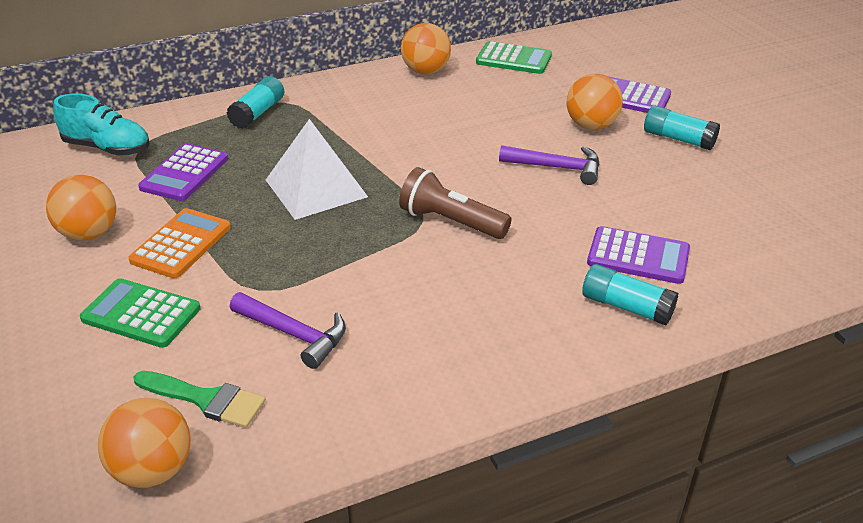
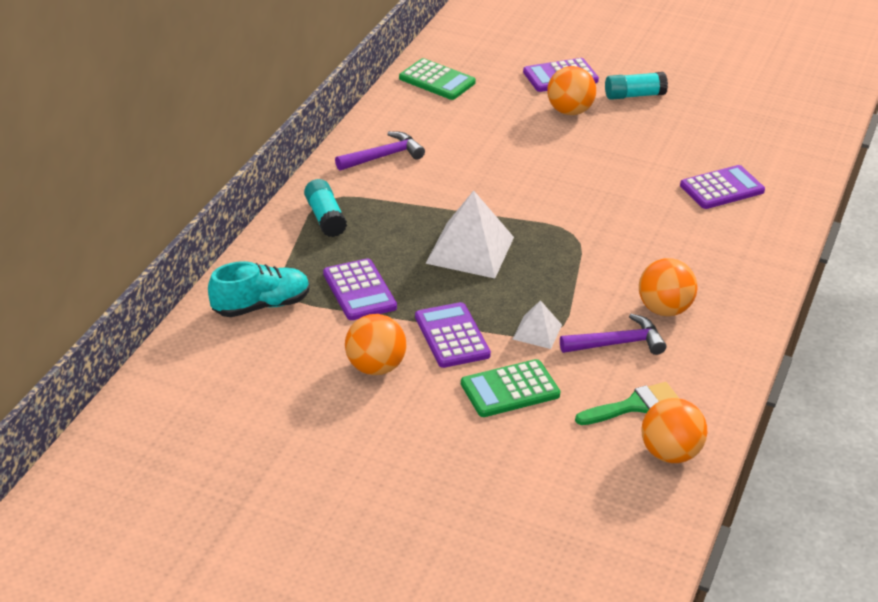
camera: 45 degrees left, 0 degrees up
(181, 244) = (451, 336): orange calculator -> purple calculator
(248, 281) = (537, 331): none -> white pyramid
(426, 71) = (390, 121): orange ball -> orange ball (664, 309)
(451, 222) = (591, 225): brown flashlight -> none
(514, 59) = (437, 80): green calculator -> green calculator turned 60 degrees clockwise
(557, 168) = (595, 153): purple hammer -> purple hammer (383, 156)
(626, 307) = (757, 222): turquoise glue stick -> none

